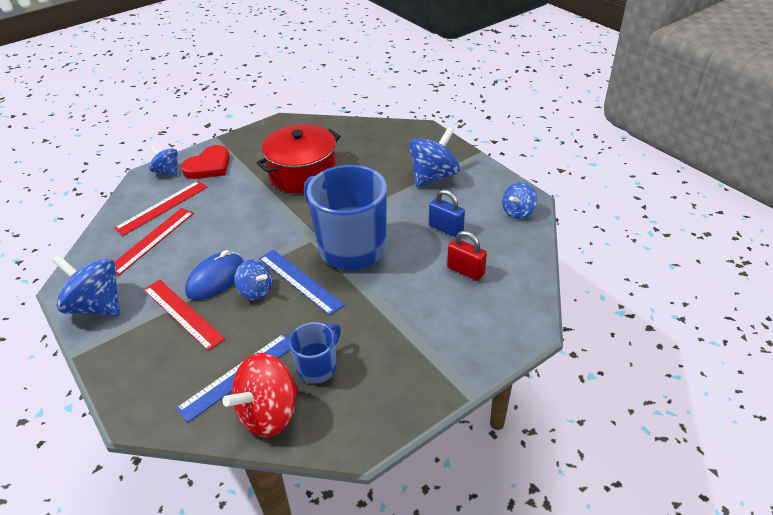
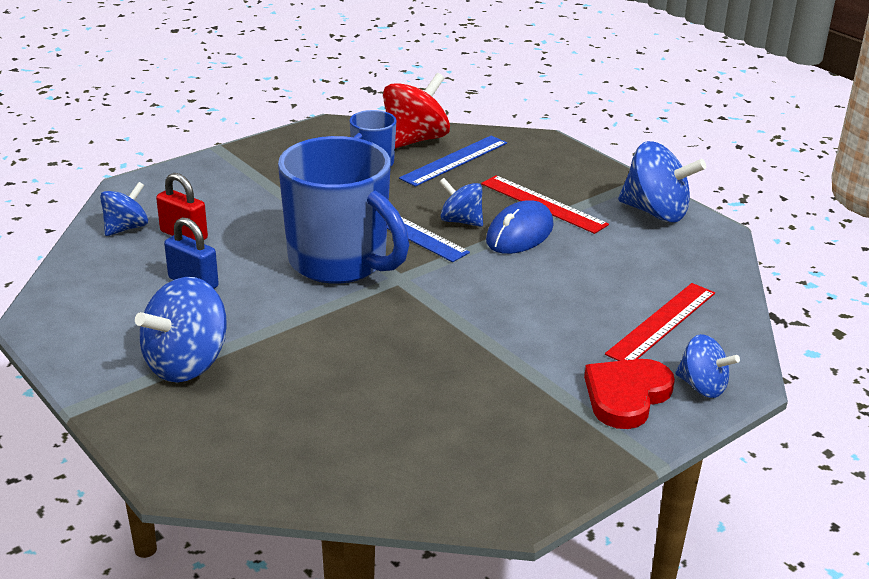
camera: 175 degrees right, 10 degrees down
(151, 240) = (642, 277): red ruler -> none
(303, 174) = (434, 375): red pot -> none
(518, 212) = (68, 302): blue spinning top -> blue spinning top (126, 228)

